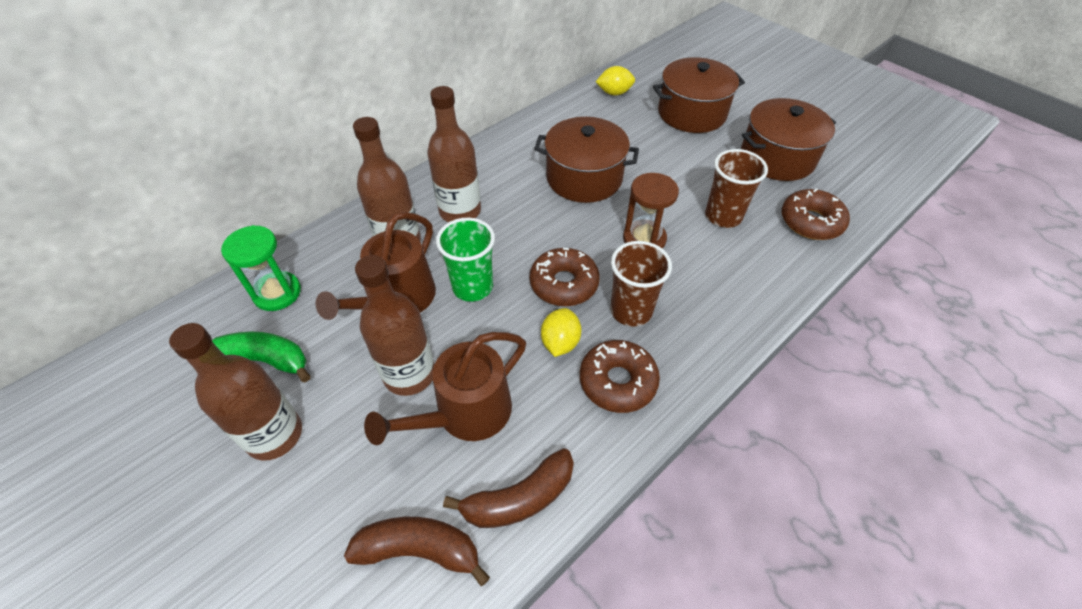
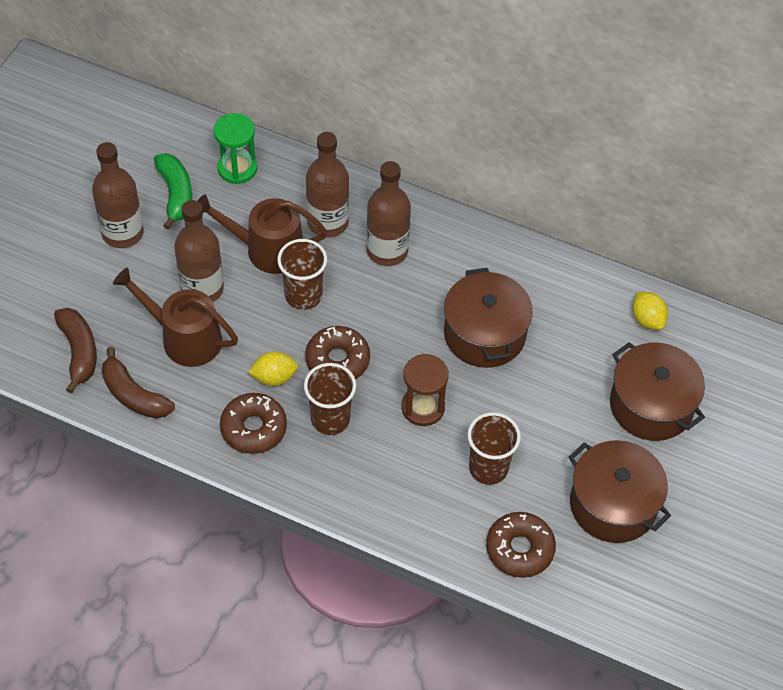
camera: 65 degrees right, 5 degrees up
(472, 287) = (303, 295): green cup -> brown cup

